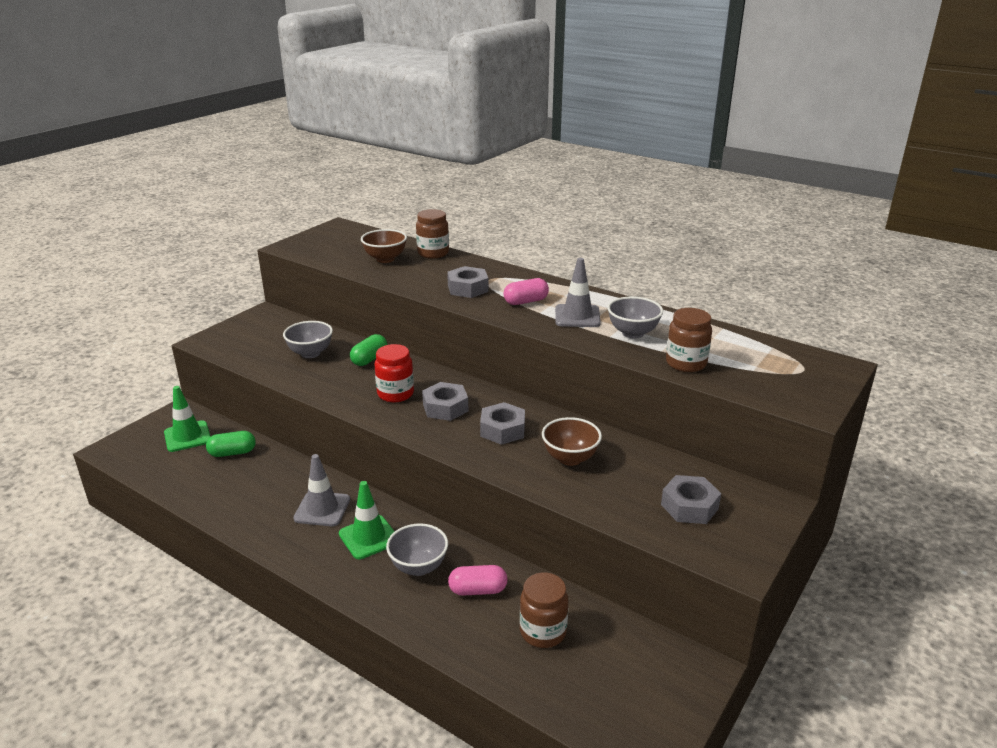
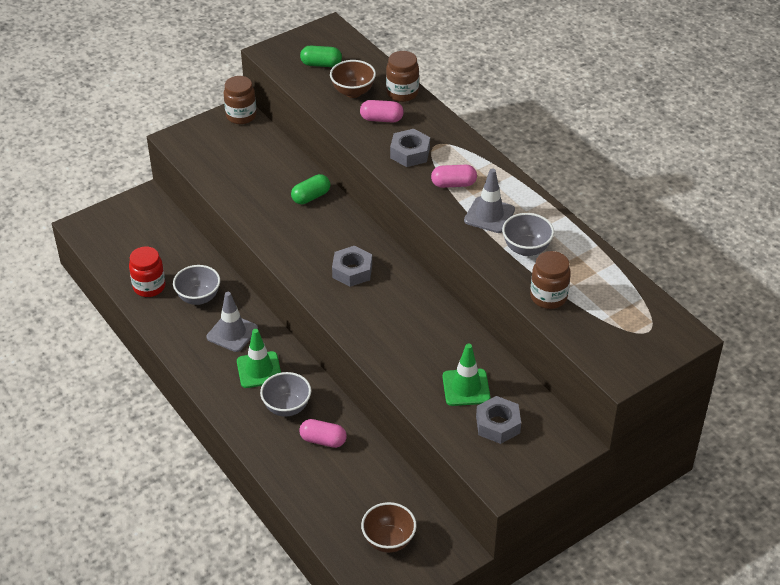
camera: 20 degrees right, 15 degrees up
(187, 436) = (146, 228): green traffic cone -> green traffic cone (466, 387)
(232, 453) = (178, 255): green capsule -> green capsule (321, 64)
(310, 353) = (262, 176): grey bowl -> grey bowl (198, 298)
(395, 394) = (316, 244): red jar -> red jar (149, 287)
(424, 271) = (381, 119): none -> pink capsule
(502, 430) = (388, 308): grey nut -> none
(543, 632) = (355, 488): brown jar -> brown jar (241, 116)
(570, 458) = (429, 352): brown bowl -> brown bowl (388, 540)

